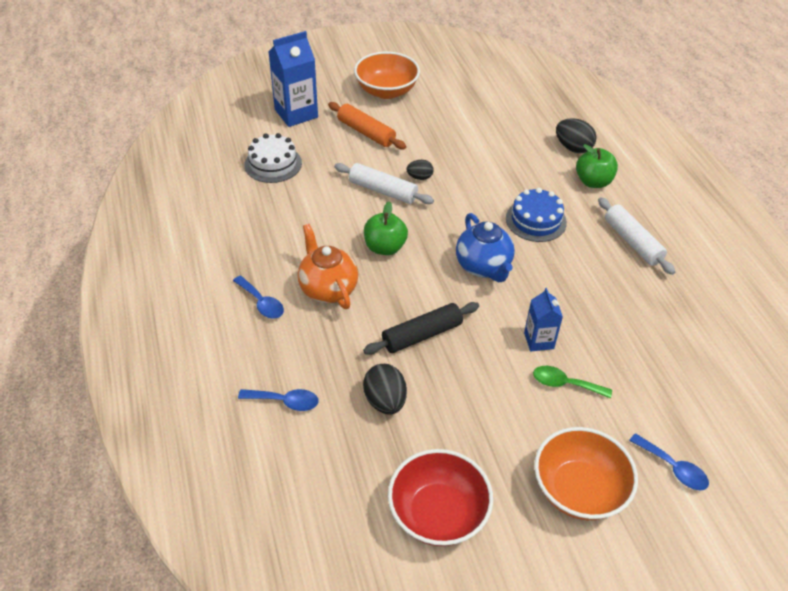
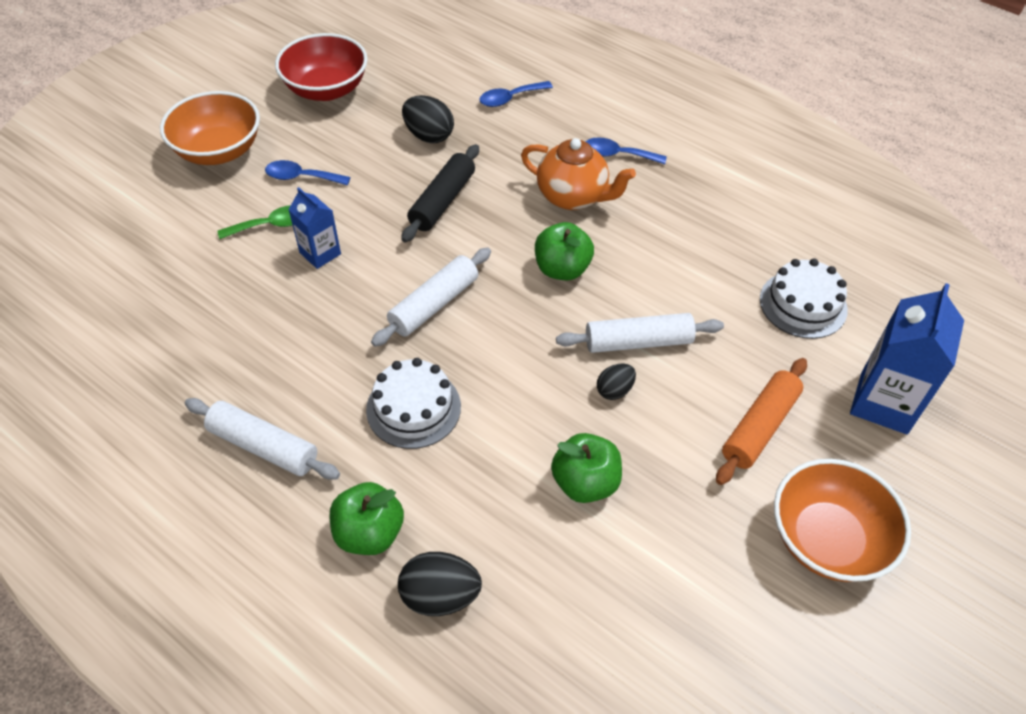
camera: 145 degrees right, 5 degrees up
(366, 132) = (759, 427): orange rolling pin -> orange rolling pin turned 60 degrees counterclockwise
(472, 152) = (585, 483): none -> green apple
(483, 267) = (434, 305): blue teapot -> white rolling pin
(536, 220) = (413, 408): blue cake -> white cake
(673, 468) = (136, 203): blue spoon -> blue spoon (301, 177)

